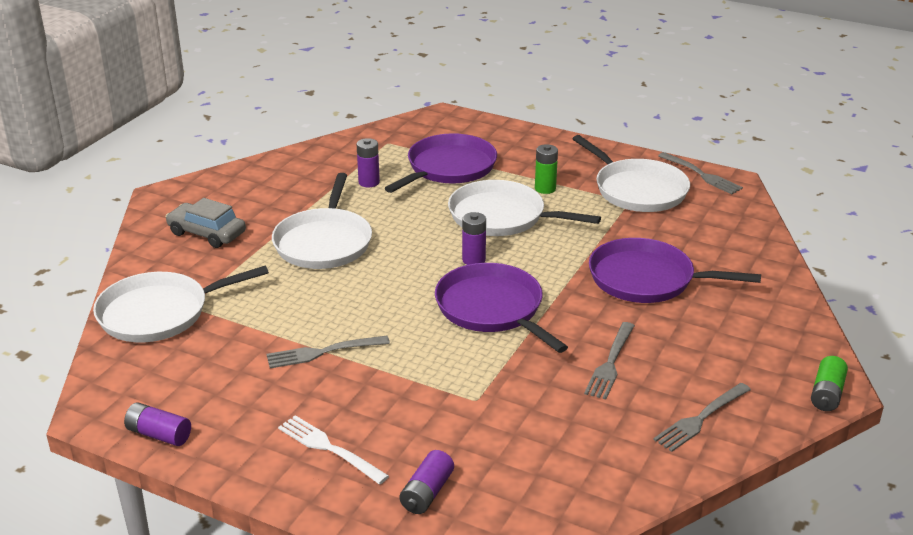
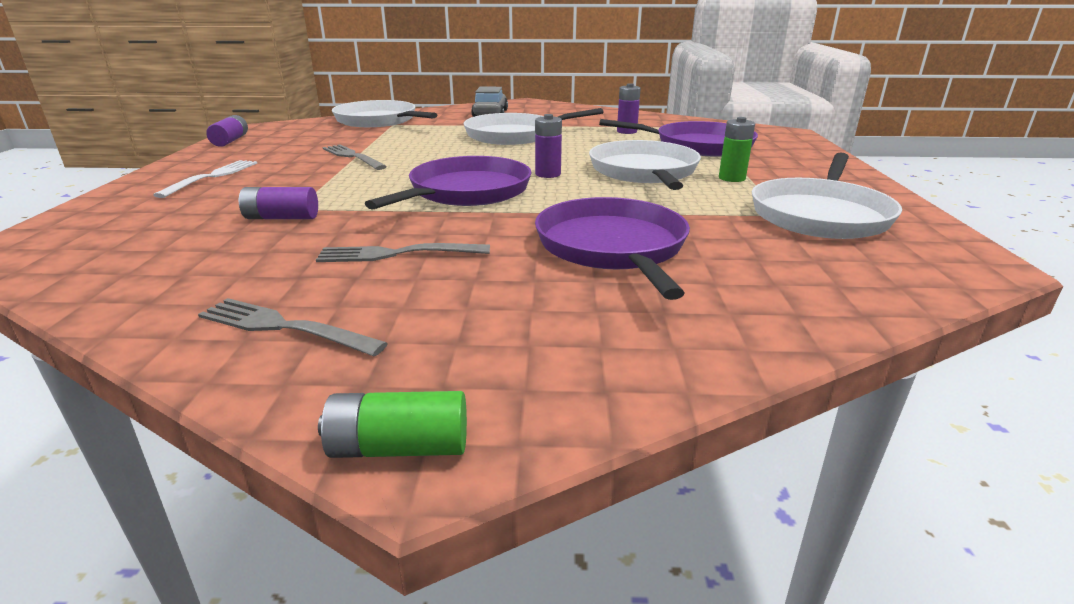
camera: 65 degrees right, 5 degrees down
(427, 493) = (138, 213): purple battery -> purple battery (281, 218)
(701, 175) = (948, 243): grey fork -> none

